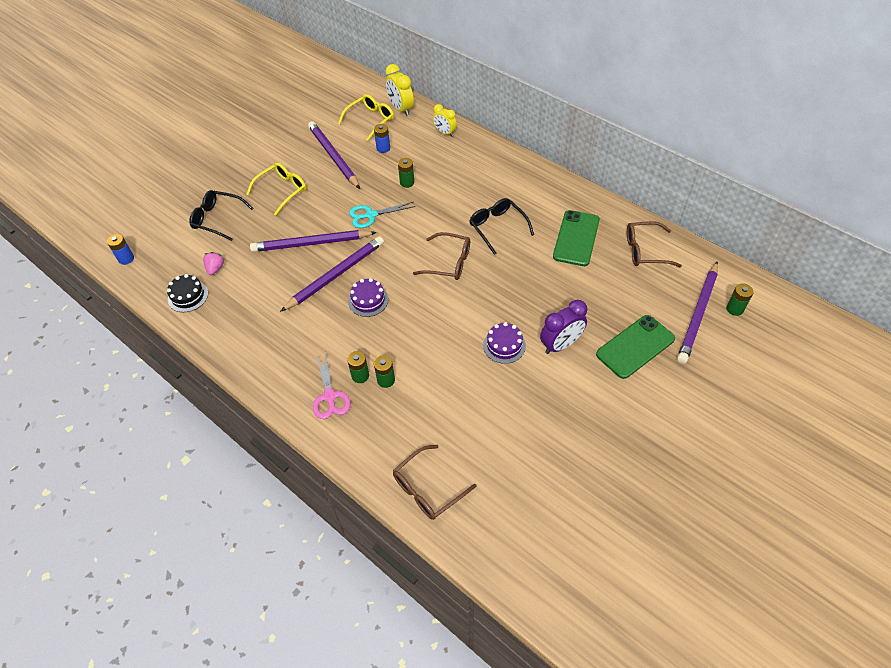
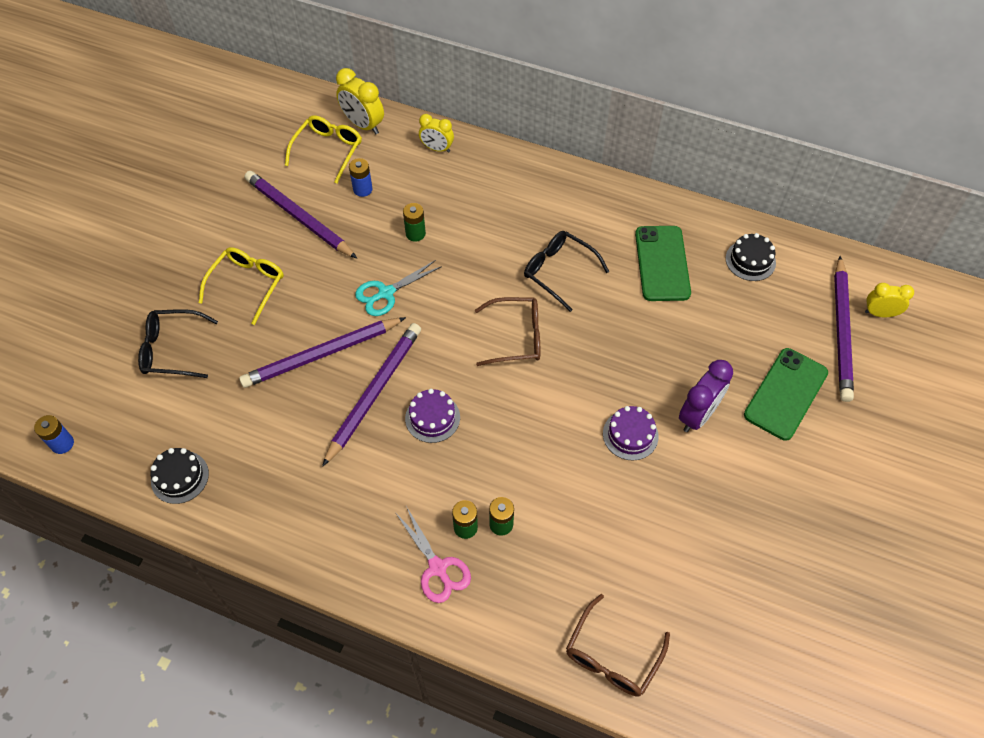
camera: 20 degrees left, 5 degrees up
(215, 268) = (201, 425): pink strawberry -> none
(645, 250) = (750, 260): brown glasses -> black cake
(734, 309) = (880, 313): green battery -> yellow clock

